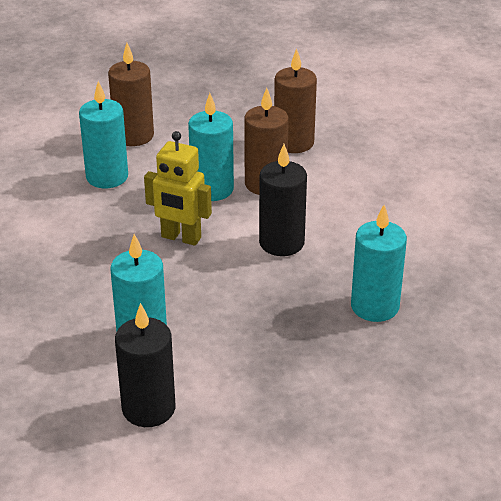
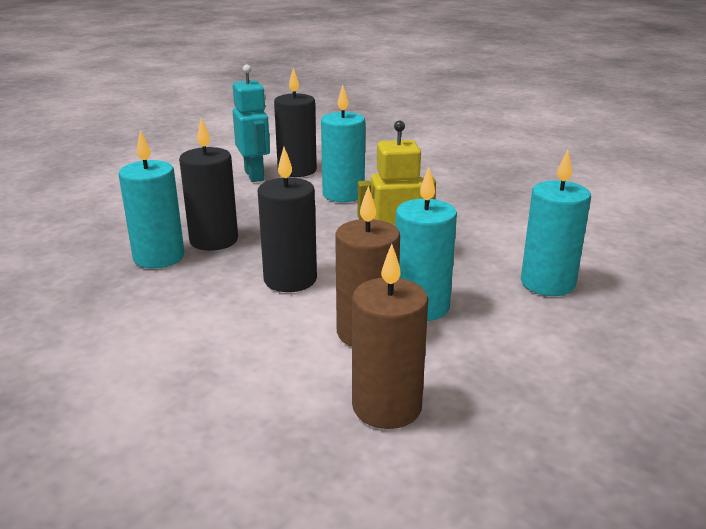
camera: 150 degrees right, 10 degrees down
(133, 136) = (601, 338): brown candle -> none
(206, 417) = (255, 175): none -> turquoise robot
(316, 311) = (214, 240): none -> black candle

